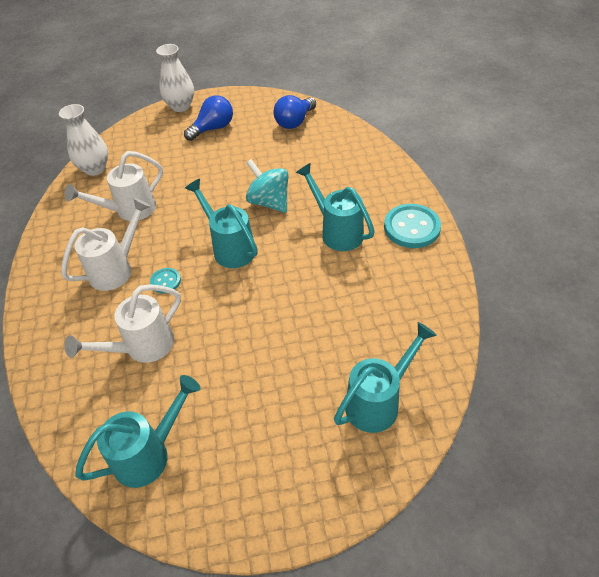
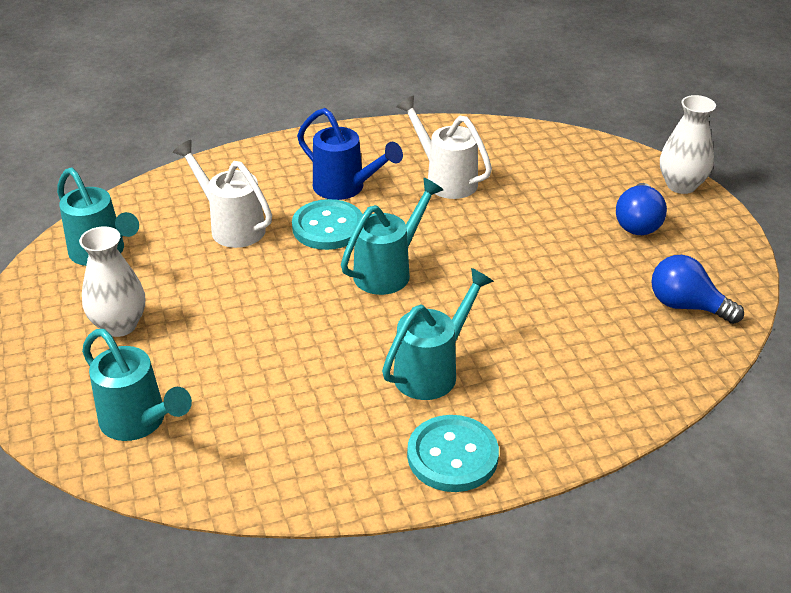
camera: 80 degrees right, 10 degrees down
(95, 169) = (518, 139): white vase -> white vase (119, 325)
(116, 269) = (345, 188): white watering can -> blue watering can
(165, 281) = (328, 227): turquoise button -> turquoise button, size x1.94
(213, 128) = (638, 223): blue light bulb -> blue light bulb turned 60 degrees clockwise
(269, 202) = (483, 297): turquoise spinning top -> none

